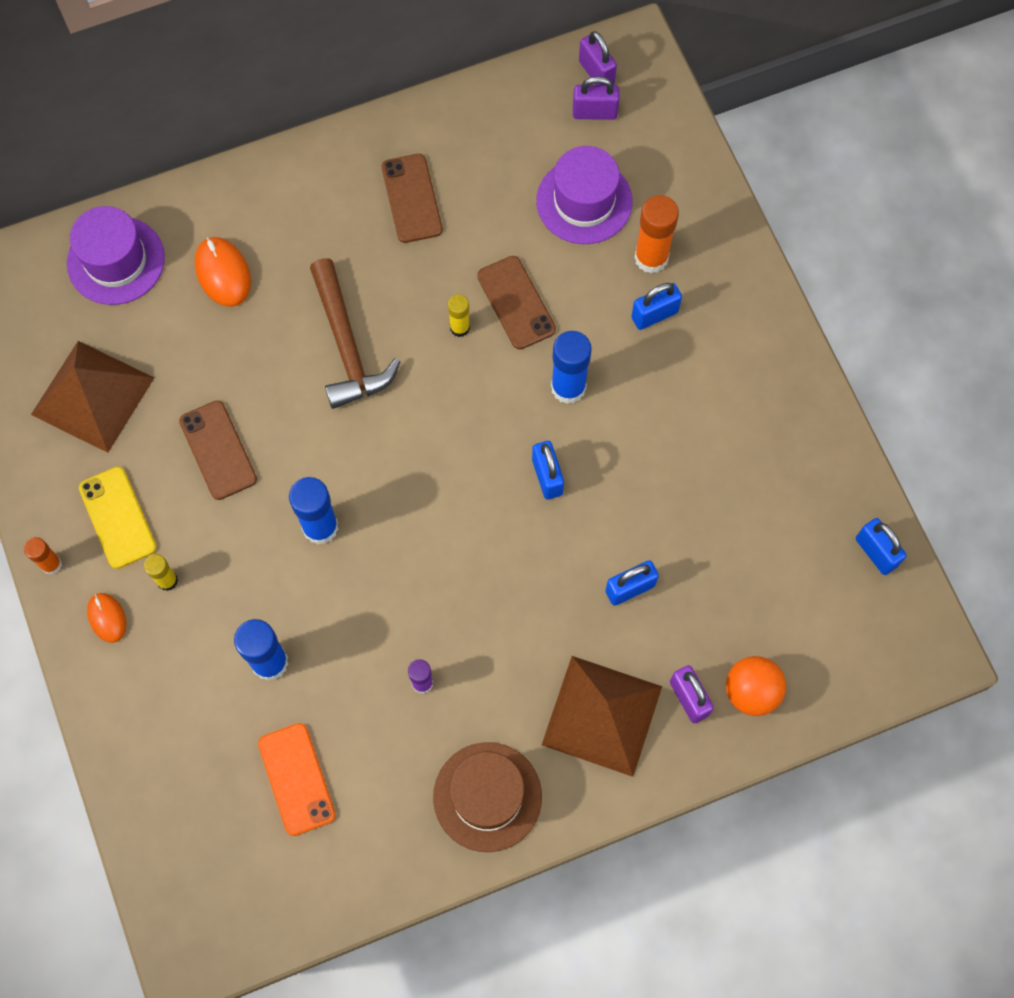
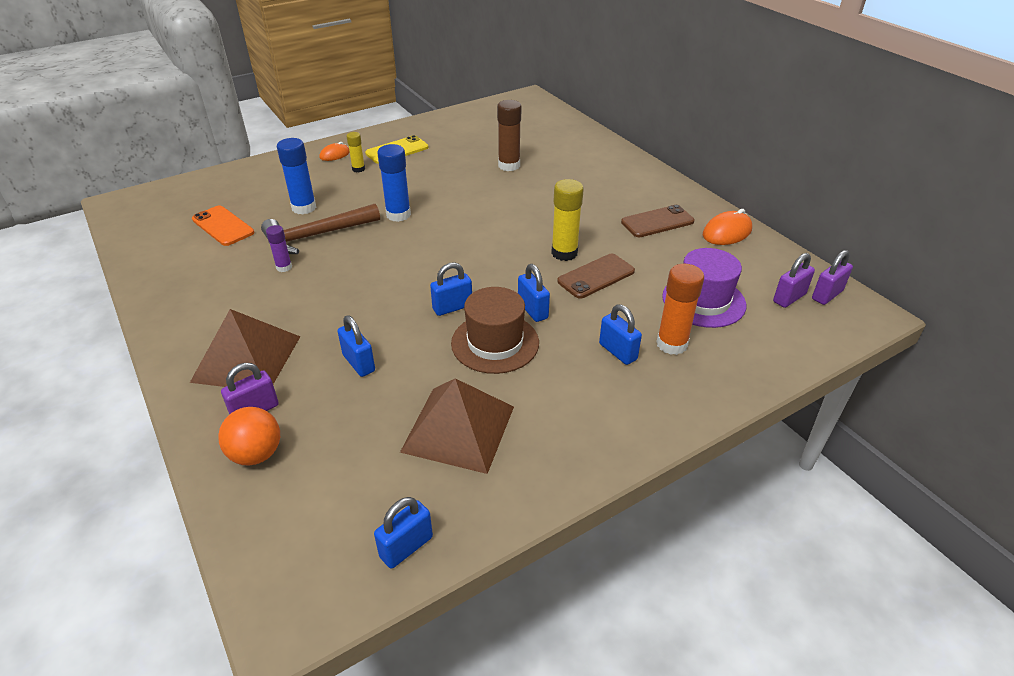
camera: 80 degrees right, 30 degrees down
(51, 564) = (367, 136): orange glue stick -> none
(92, 395) = (471, 135): brown pyramid -> brown pyramid (458, 428)
(116, 260) = (559, 131): purple hat -> none
(212, 355) = (509, 165): none -> brown glue stick
(218, 450) = (445, 174): brown phone -> none
(223, 273) = (566, 162): orange mouse -> orange mouse (727, 232)
(297, 779) = (223, 226): orange phone -> orange phone turned 75 degrees clockwise
(347, 346) = (532, 210): brown hammer -> brown hammer (316, 236)
(460, 328) = (564, 253): yellow glue stick -> yellow glue stick, size x1.73
(487, 796) = (191, 306): brown hat -> brown hat (495, 343)
(568, 387) = (532, 310): blue glue stick -> blue padlock
(594, 112) = (789, 298): purple padlock -> purple padlock turned 60 degrees clockwise

